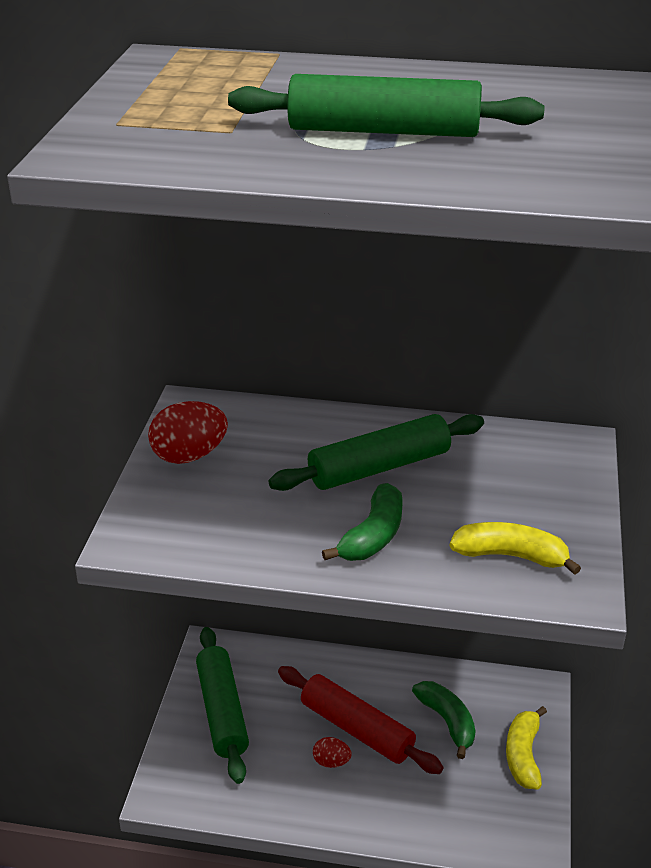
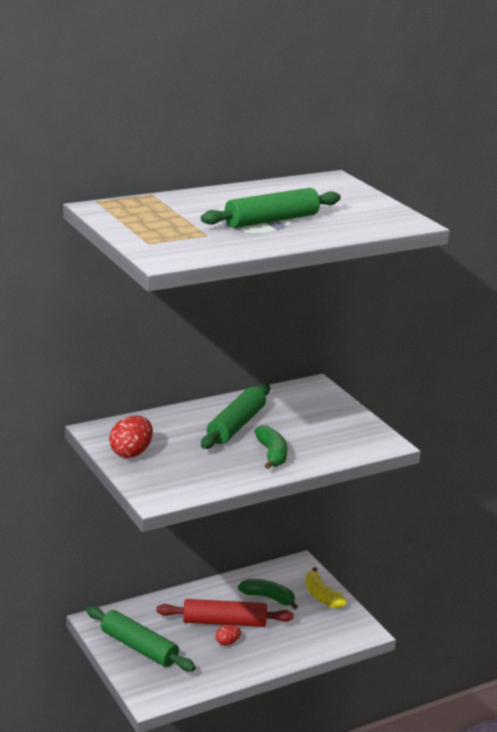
camera: 40 degrees left, 10 degrees down
(511, 556) = (342, 440): yellow banana -> none

